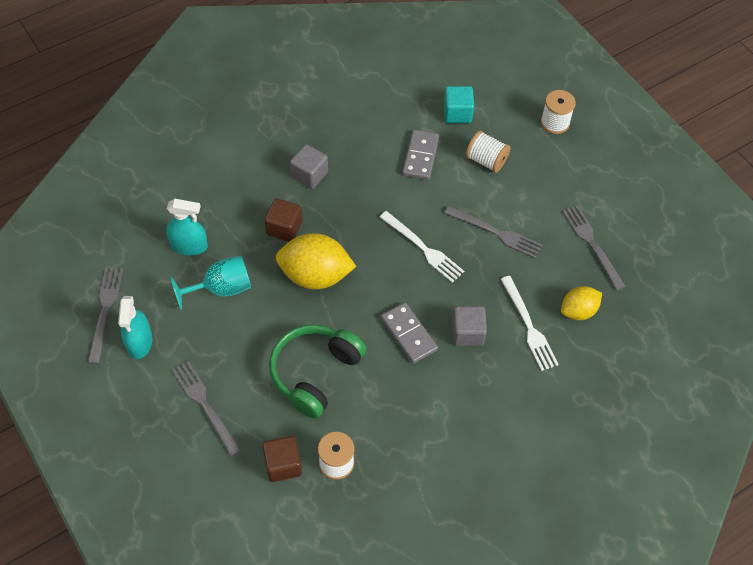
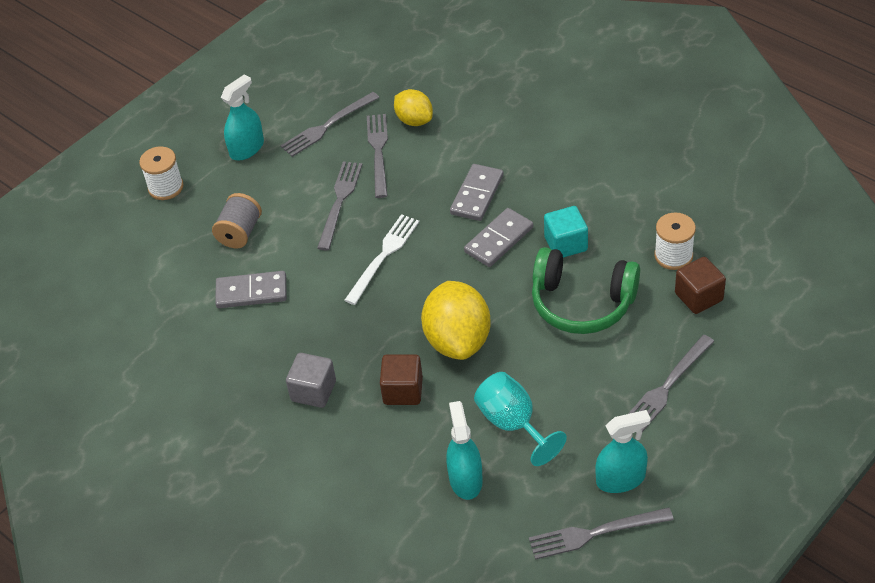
camera: 100 degrees left, 10 degrees down
(457, 113) = (174, 275): turquoise cube -> turquoise cube (566, 244)
(467, 333) = (477, 195): grey cube -> grey domino
(486, 160) = (240, 233): white spool -> grey spool
(528, 326) = (448, 152): white fork -> none
(546, 274) = (378, 152): none -> grey fork
(582, 182) = (247, 148): none -> turquoise spray bottle

